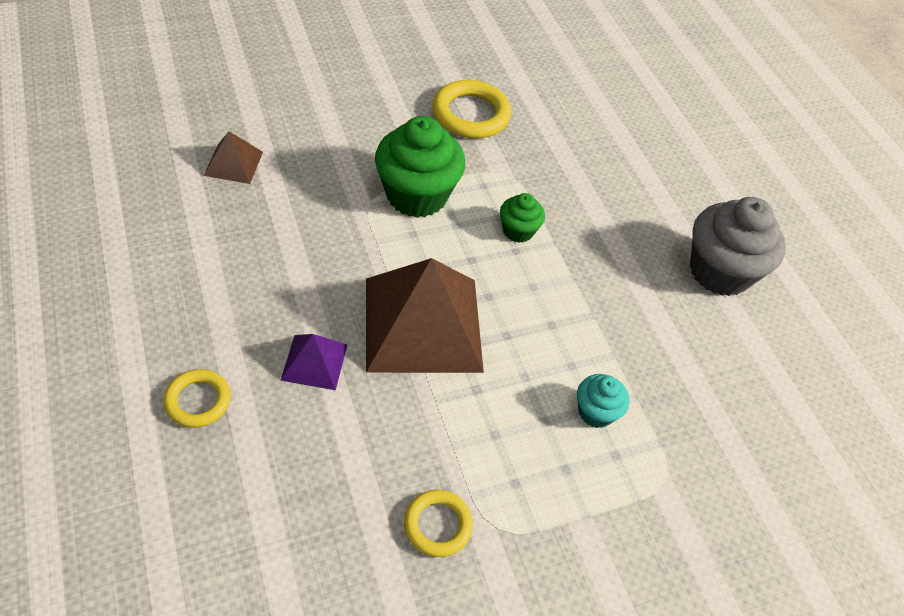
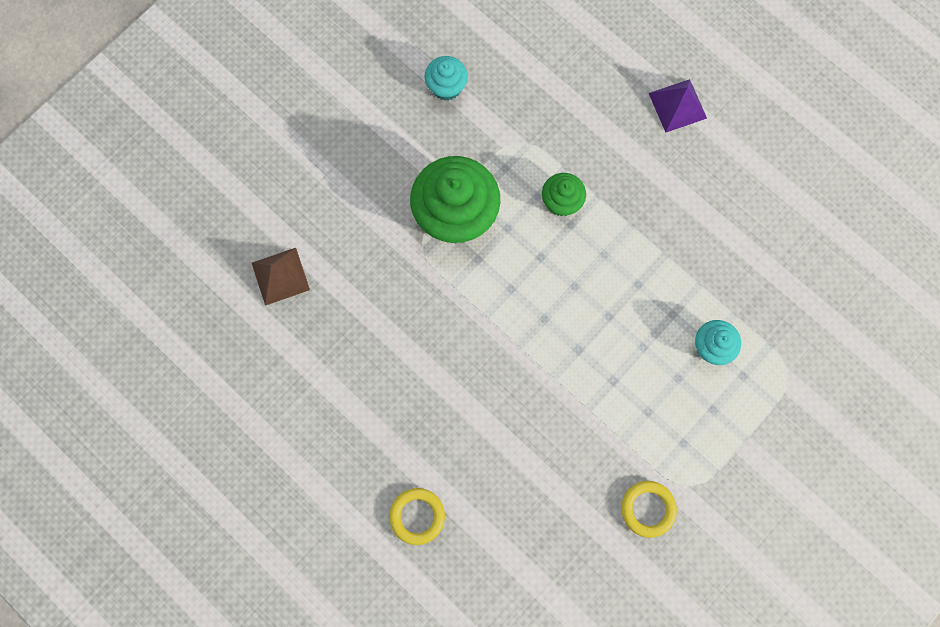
camera: 20 degrees left, 25 degrees up
(314, 362) = (479, 431): purple pyramid -> purple pyramid (677, 105)
(422, 324) = (538, 345): brown pyramid -> none
(471, 114) = (446, 87): yellow ring -> turquoise cupcake
(719, 271) = (746, 144): grey cupcake -> none

